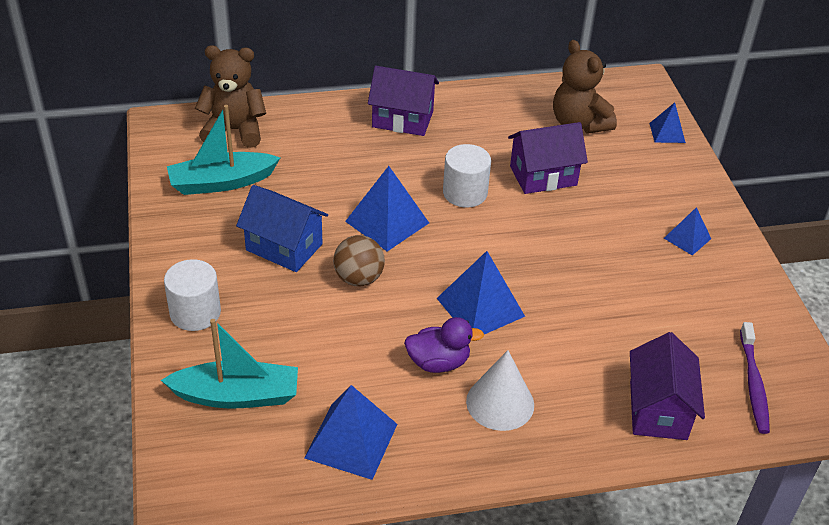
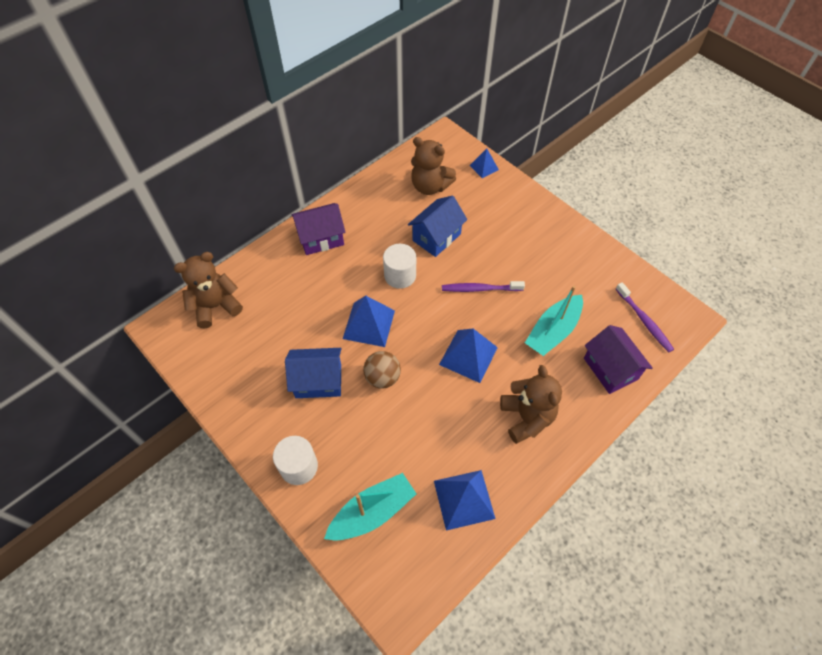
camera: 30 degrees left, 15 degrees up
(221, 182) = (239, 353): turquoise boat -> turquoise boat (553, 331)
(438, 362) = (473, 411): purple duck -> none
(500, 403) = (526, 417): white cone -> brown teddy bear
(543, 176) = (436, 237): purple house -> blue house
(554, 250) = (480, 289): none -> purple toothbrush
(687, 238) = (545, 239): blue pyramid -> none

